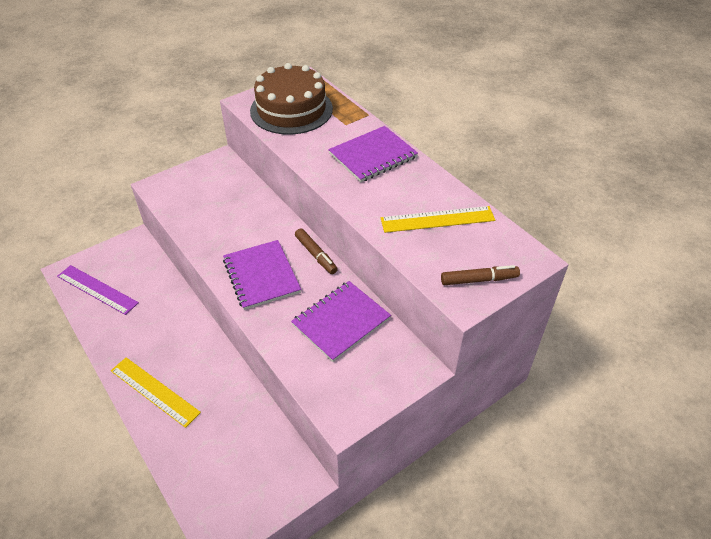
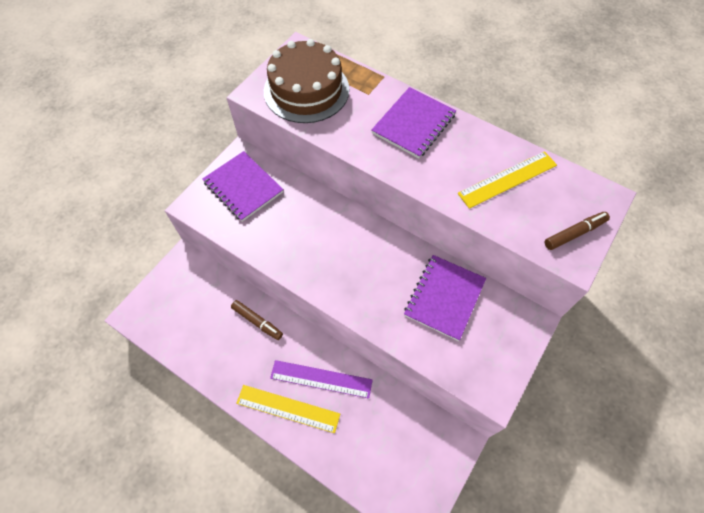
camera: 20 degrees left, 15 degrees up
(97, 289) = (175, 324): purple ruler -> purple ruler (321, 379)
(261, 276) = (349, 273): purple notebook -> purple notebook (243, 187)
(316, 255) = (387, 235): brown marker -> brown marker (257, 322)

